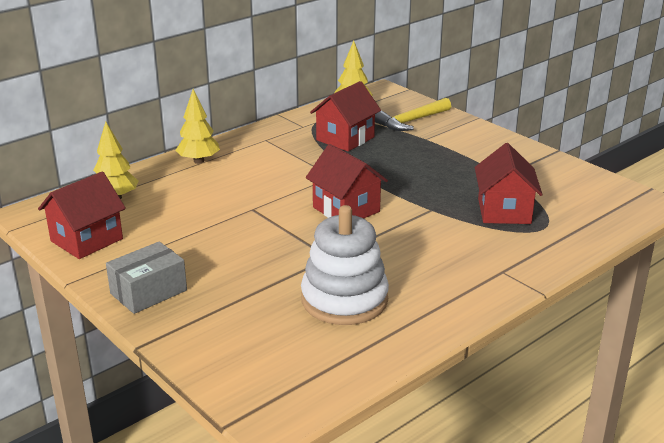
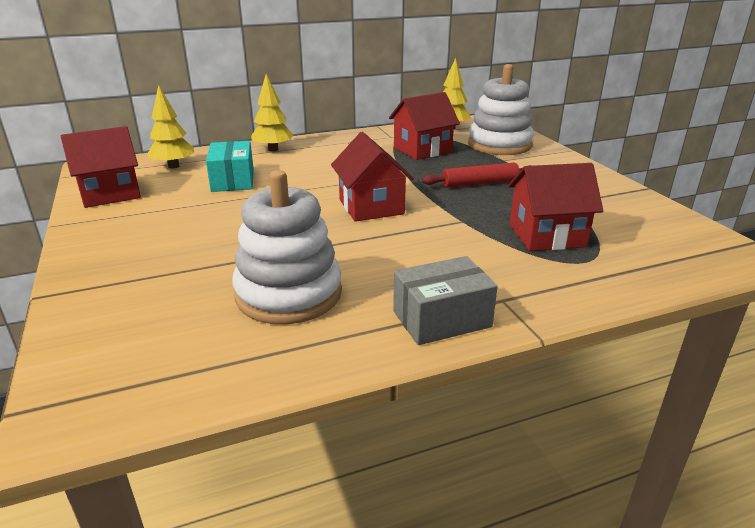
camera: 20 degrees right, 0 degrees up
(148, 292) = (107, 247): grey box -> grey box (442, 319)
(194, 204) = (233, 180): none -> turquoise box
(411, 121) = (499, 145): yellow hammer -> white stacking toy
(421, 168) = (479, 183): none -> red rolling pin
(504, 211) = (546, 235): red house -> red house turned 60 degrees clockwise

